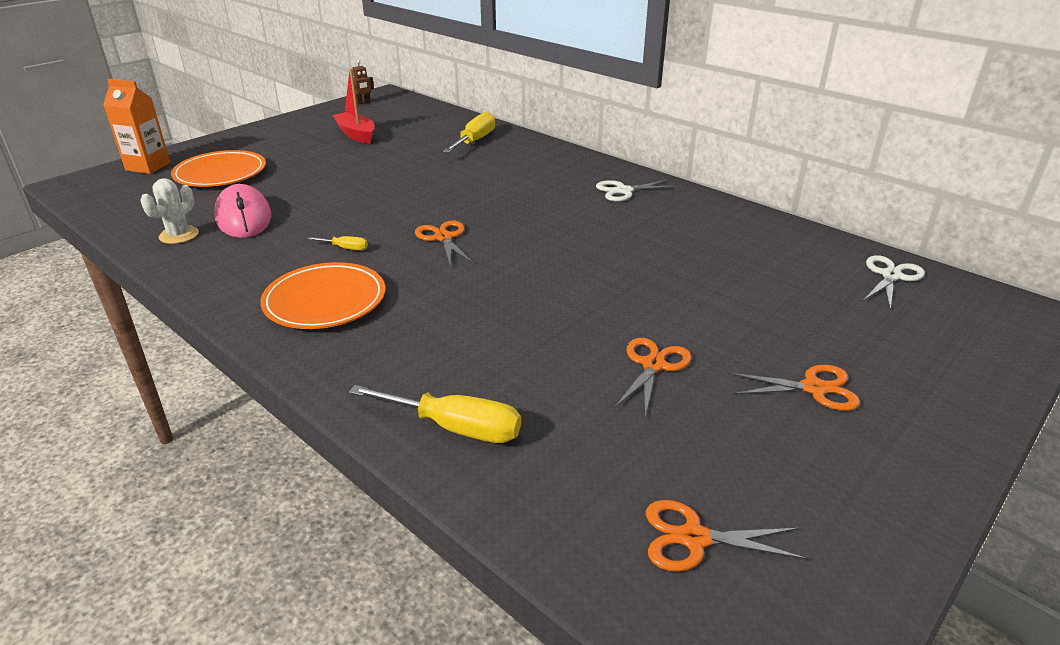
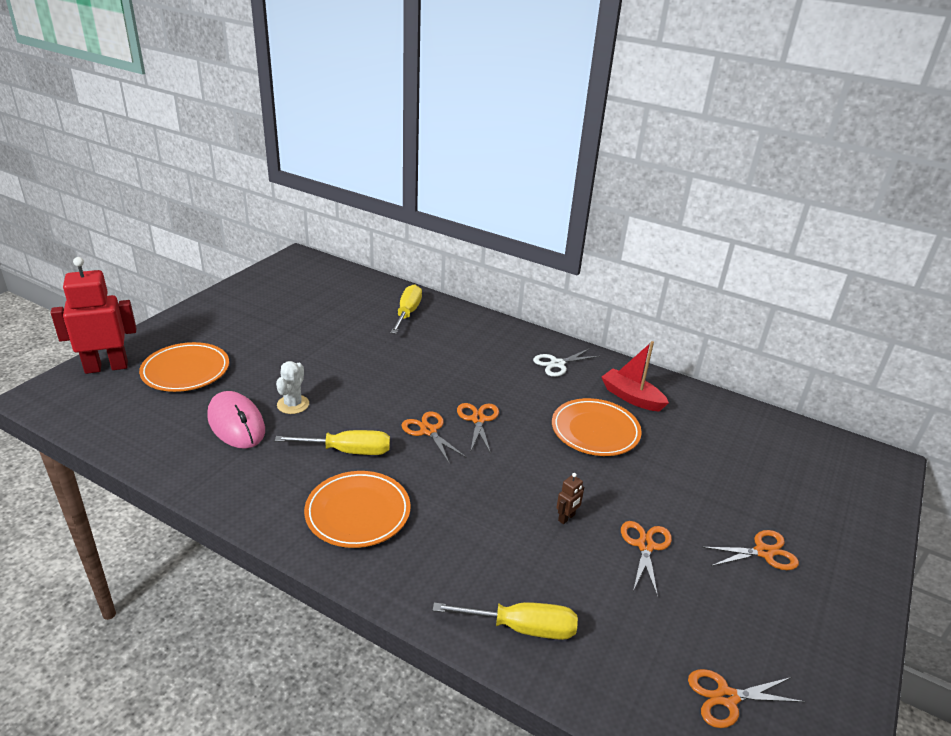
camera: 15 degrees left, 0 degrees up
(148, 166) = (106, 367): orange carton -> red robot
(179, 235) = (185, 451): white cactus -> white cactus (293, 404)
(345, 248) = (348, 451): yellow screwdriver -> yellow screwdriver, size x2.04
(356, 134) = (294, 311): red boat -> red boat (631, 397)
(363, 102) = (282, 269): brown robot -> brown robot (566, 518)
(505, 232) = (478, 419): none -> orange scissors
(641, 252) = (595, 431): none -> orange plate
(891, 276) = (784, 437): white scissors -> none

